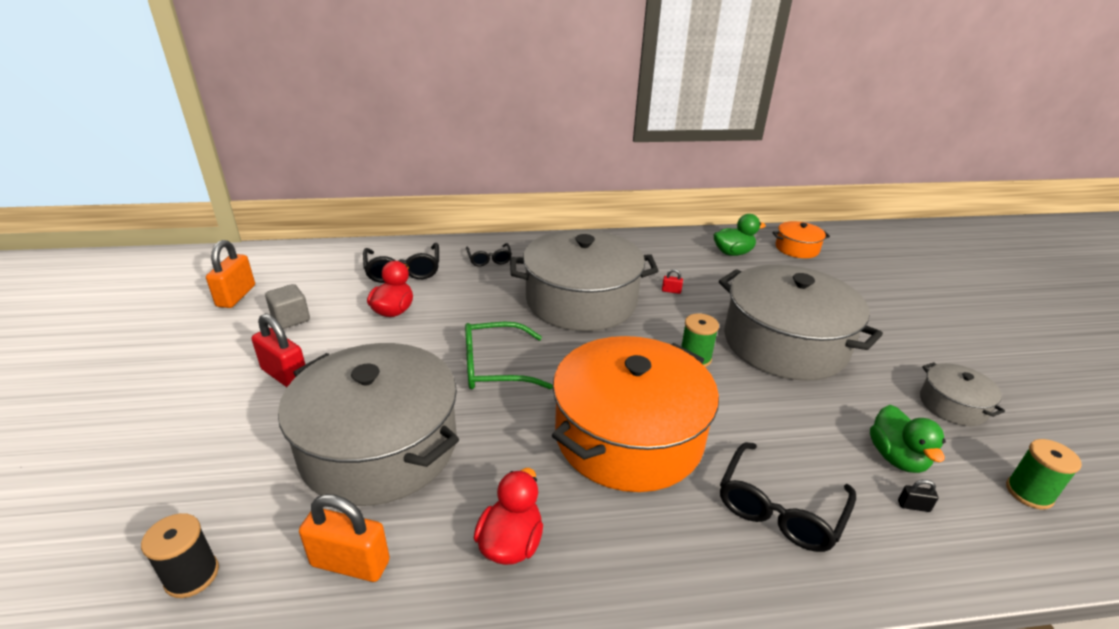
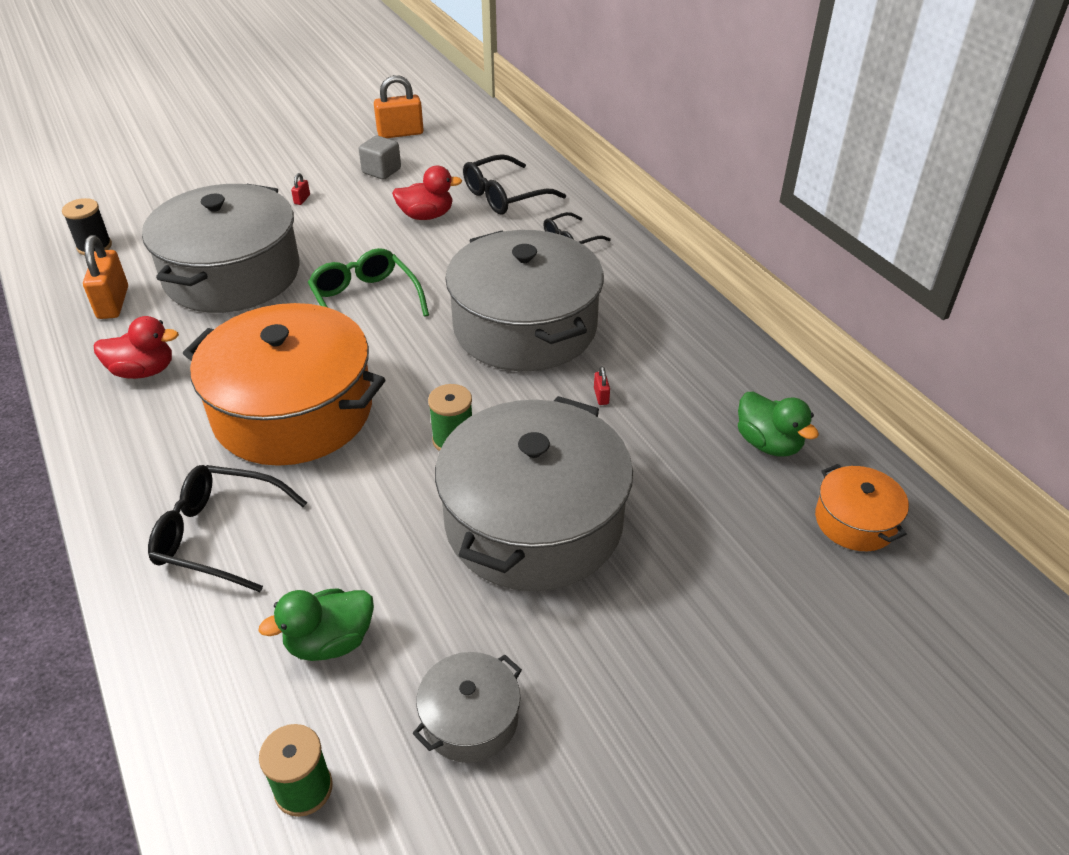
camera: 70 degrees right, 10 degrees up
(285, 375) = (302, 199): red padlock -> red padlock, size x0.43
(913, 506) = (249, 654): black padlock -> none

